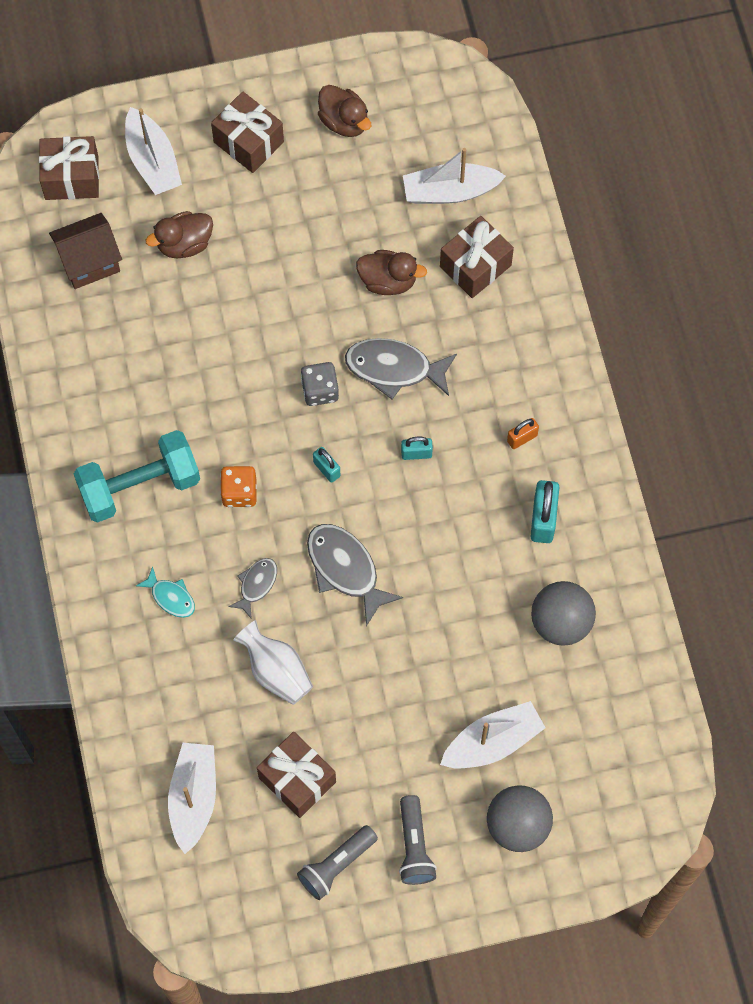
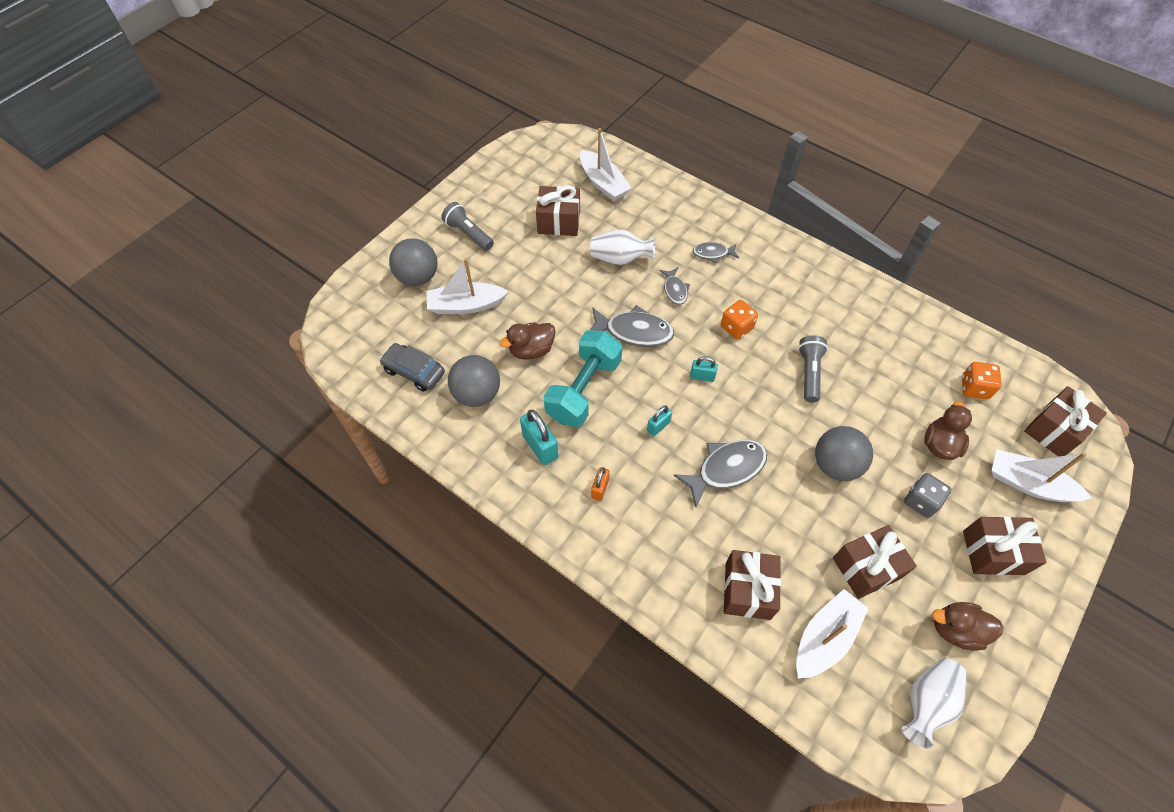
camera: 140 degrees right, 10 degrees down
(89, 262) = (974, 388): brown house -> orange dice
(140, 486) = (792, 292): turquoise dumbbell -> turquoise dumbbell (583, 390)
(171, 597) = (713, 253): turquoise fish -> grey fish
(295, 298) = (835, 465): none -> grey ball
(320, 390) = (756, 419): grey dice -> grey dice (921, 501)
(336, 865) = (502, 202): grey flashlight -> grey flashlight (809, 373)
(362, 209) = (866, 568): none -> brown gift
(388, 281) = (793, 527): brown duck -> brown duck (531, 350)
(421, 101) = (926, 702): none -> white vase
(492, 742) = (466, 305): white boat -> white boat turned 60 degrees clockwise
(605, 699) = (414, 371): none -> grey car

